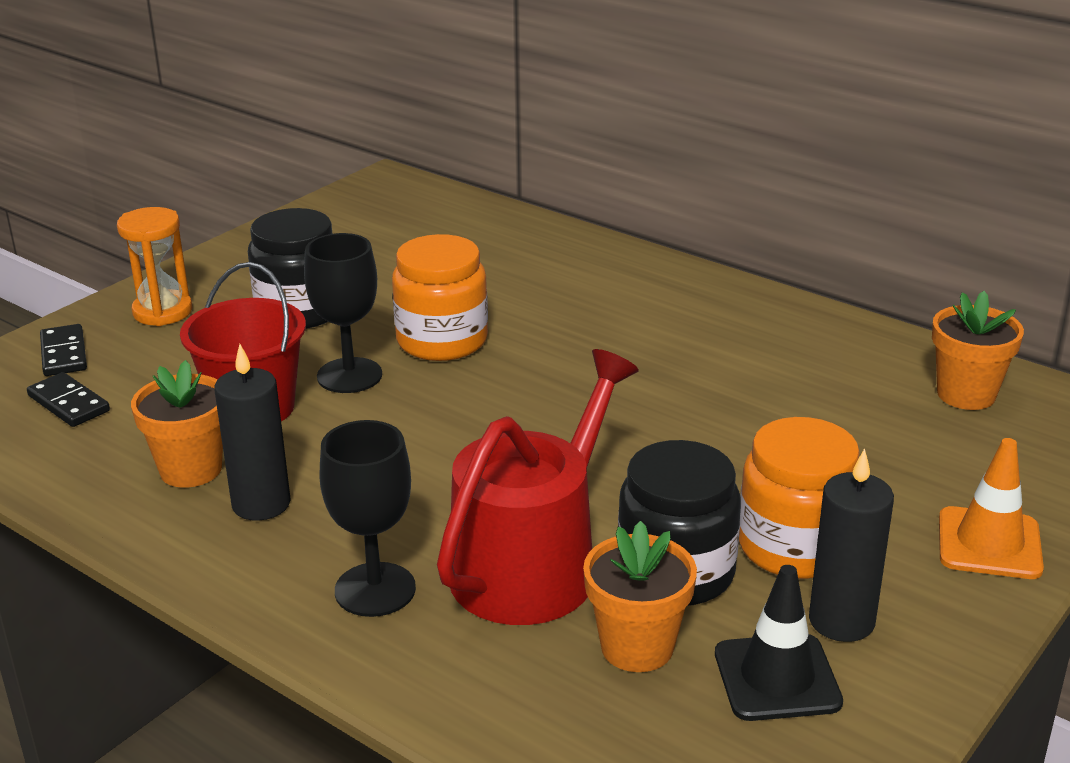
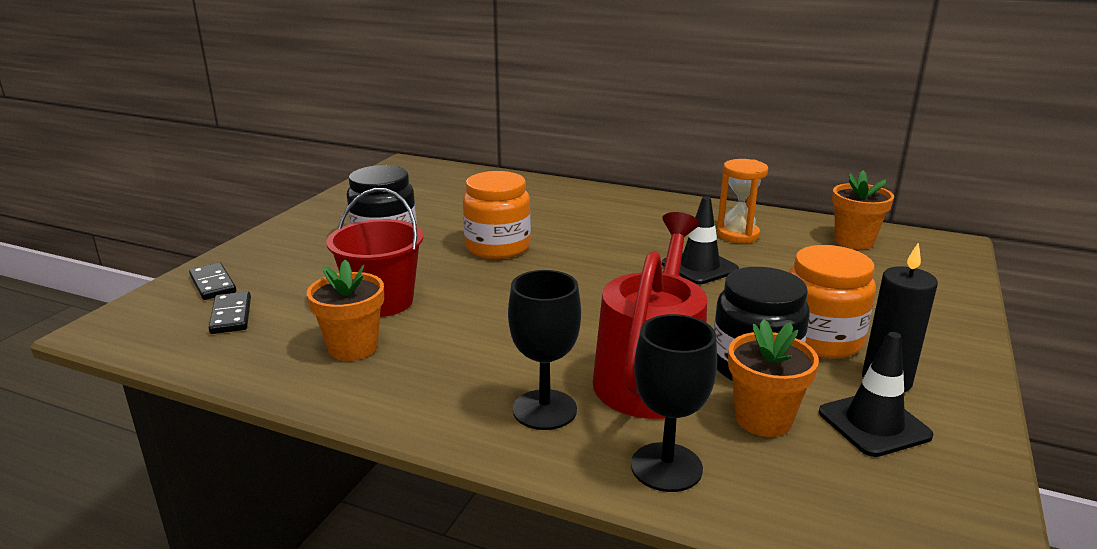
camera: 15 degrees left, 5 degrees down
(69, 403) = (231, 315): black domino -> black domino turned 45 degrees clockwise
(162, 312) = (280, 250): orange hourglass -> orange hourglass (737, 235)
(261, 504) = (421, 363): black candle -> none
(349, 375) = (443, 274): black goblet -> black goblet (666, 467)
(702, 409) = (699, 267): none -> black traffic cone
(989, 544) = (938, 321): orange traffic cone -> none

